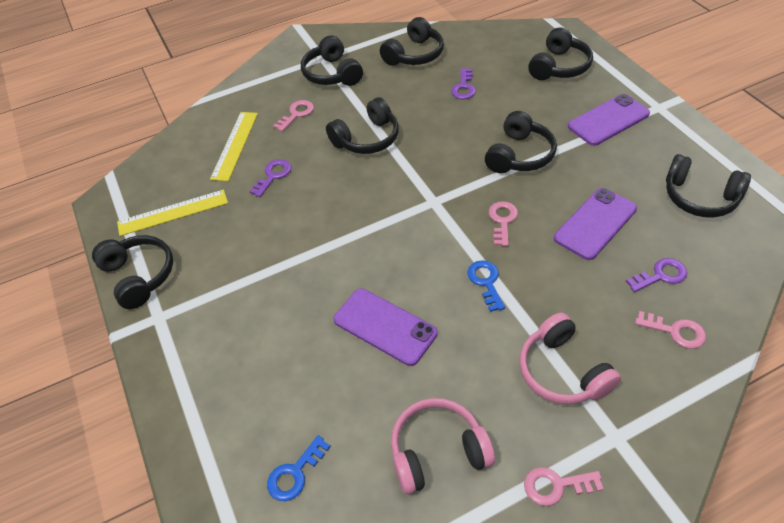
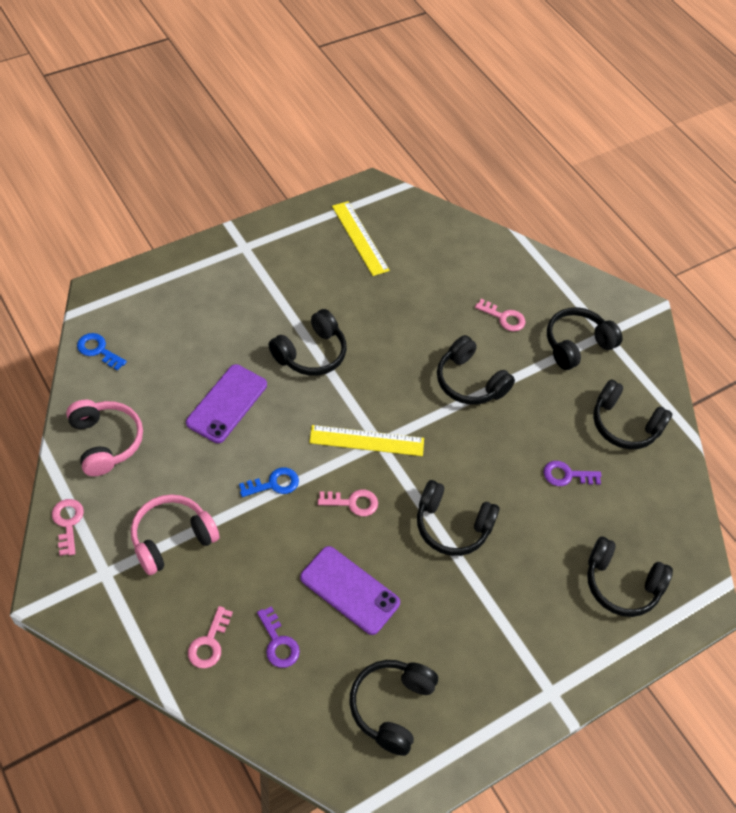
camera: 75 degrees right, 5 degrees up
(139, 276) = (287, 227): black headphones -> black headphones (311, 353)
(235, 145) = (452, 271): yellow ruler -> yellow ruler (367, 440)
(273, 176) = (410, 307): purple key -> none
(608, 120) = (520, 628): purple phone -> none

